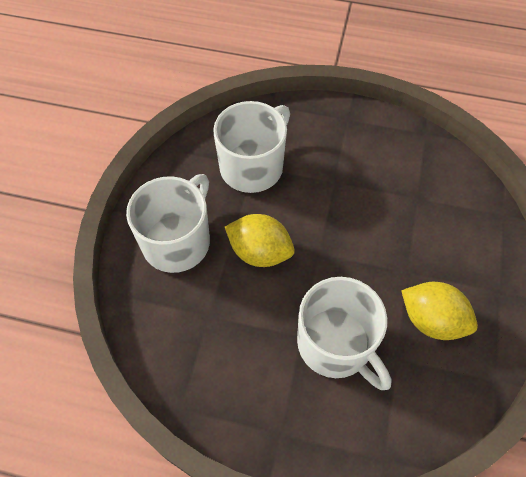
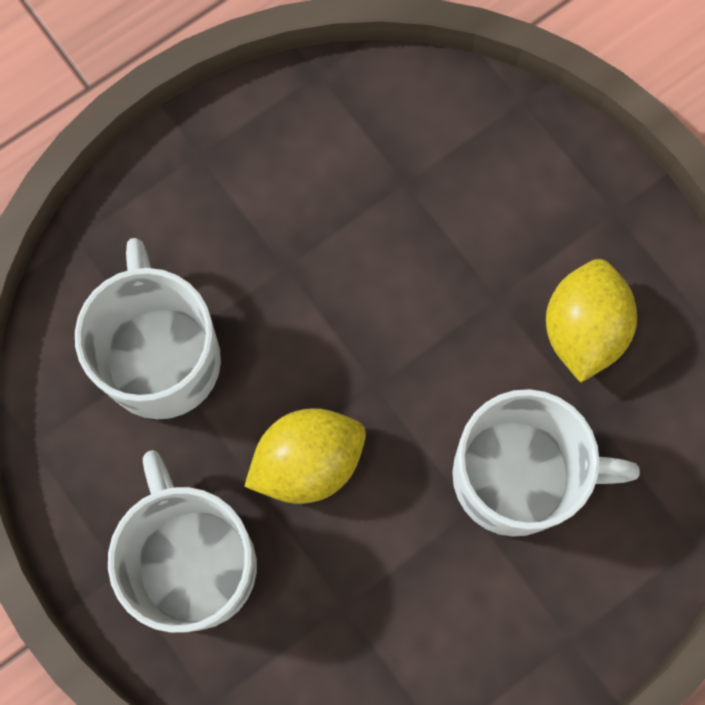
camera: 50 degrees left, 15 degrees up
(432, 320) = (582, 330): yellow lemon -> yellow lemon turned 60 degrees counterclockwise

